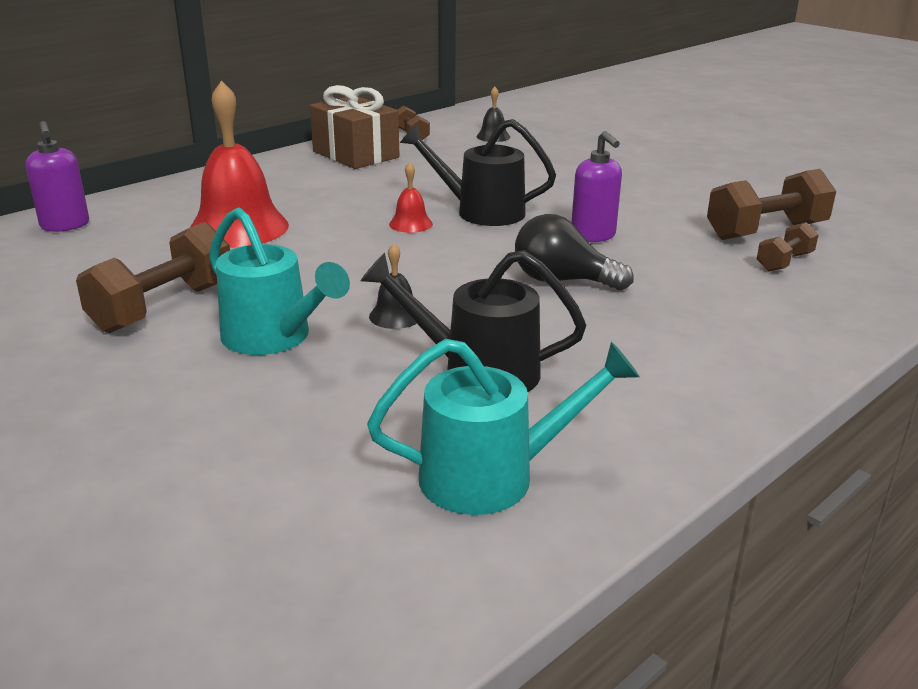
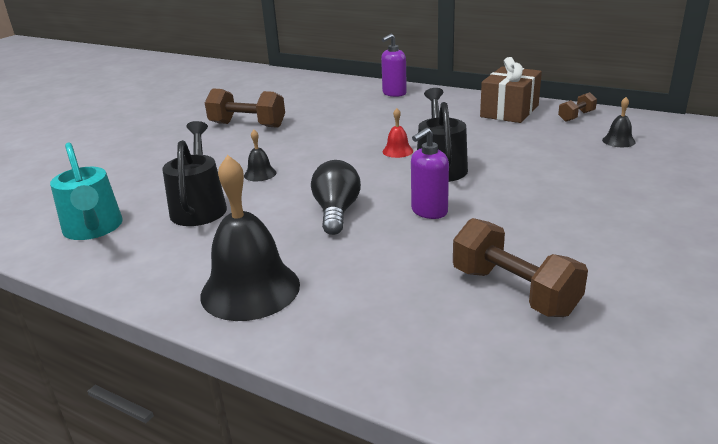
camera: 75 degrees right, 0 degrees up
(65, 225) = (328, 84): purple soap dispenser -> purple soap dispenser (394, 93)
(238, 227) = (354, 114): red bell -> none
(274, 338) = (223, 153): turquoise watering can -> none
(733, 350) = (250, 289): none -> black bell
(784, 262) = (441, 305): brown dumbbell -> none

